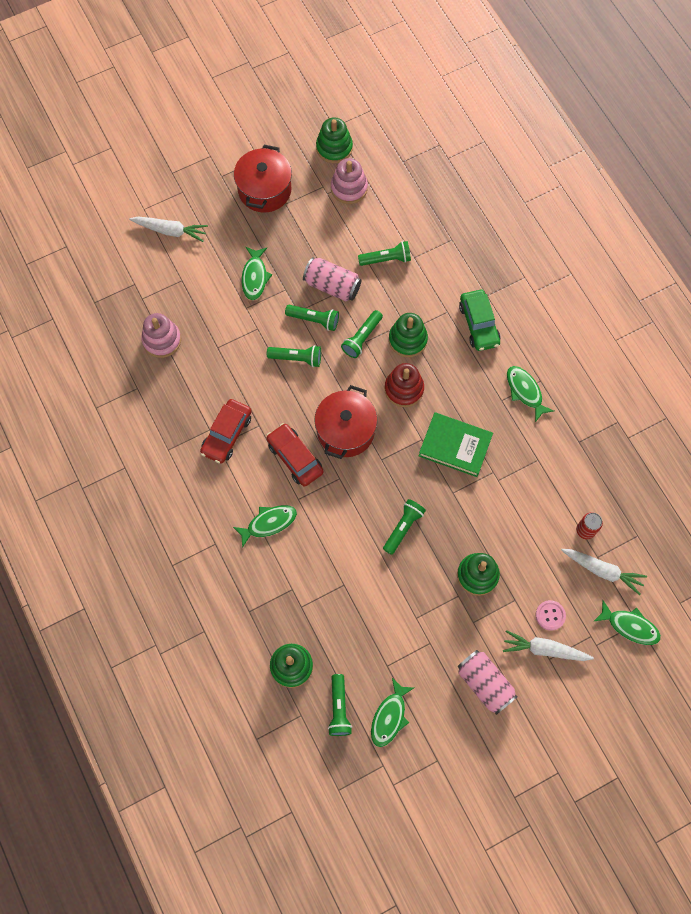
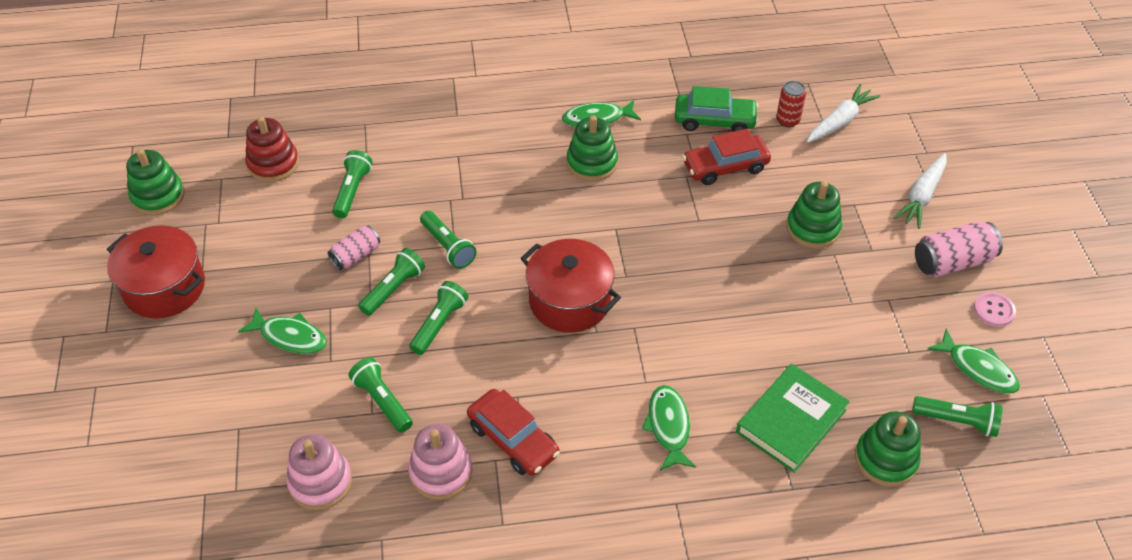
camera: 70 degrees left, 20 degrees down
(170, 231) = (148, 420): white carrot -> none
(295, 458) = (584, 368): red car -> red car (725, 167)
(332, 286) = (356, 255): pink can -> pink can, size x0.64
(349, 188) = (227, 198): pink stacking toy -> pink stacking toy (441, 472)
(403, 528) = (727, 281): green flashlight -> green flashlight (382, 401)
(404, 389) = (540, 226): red stacking toy -> red stacking toy (273, 164)
(407, 340) = (475, 203): green stacking toy -> green stacking toy (592, 163)
(455, 446) = (638, 200): green book -> green book (791, 421)
(478, 324) = (490, 133): green car -> green car (714, 121)
(550, 615) = (881, 179): pink button -> pink button (994, 310)
(630, 626) = (911, 119): green fish -> none

